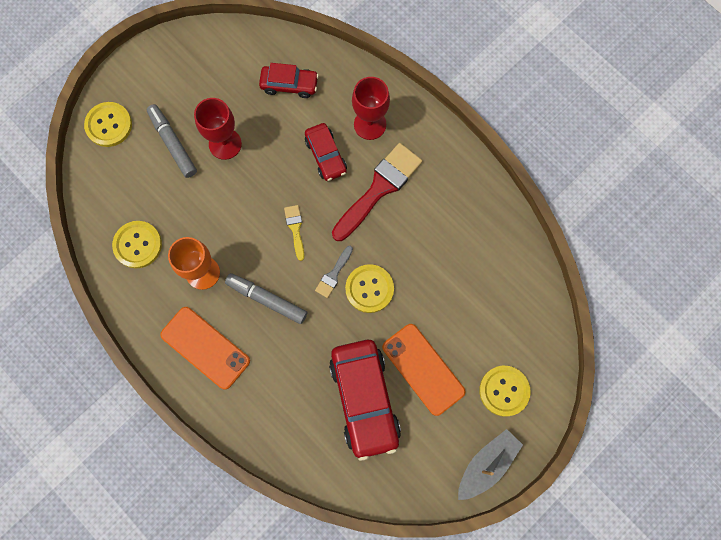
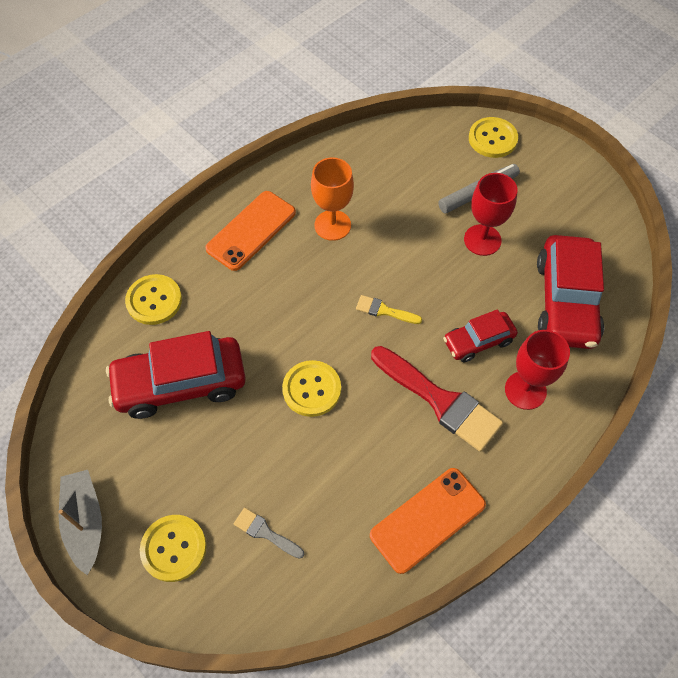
camera: 90 degrees right, 15 degrees down
(137, 245) = (362, 169): yellow button -> yellow button (154, 300)
(267, 300) = (301, 285): grey marker -> none
(289, 85) = (565, 301): red car -> red car, size x1.78
(295, 229) = (384, 311): yellow brush -> yellow brush turned 150 degrees counterclockwise
(333, 274) = (330, 351): grey brush -> grey brush (265, 532)
(423, 369) = (210, 449): orange phone -> orange phone (427, 519)
(486, 464) = (85, 522): grey boat -> grey boat turned 150 degrees counterclockwise

